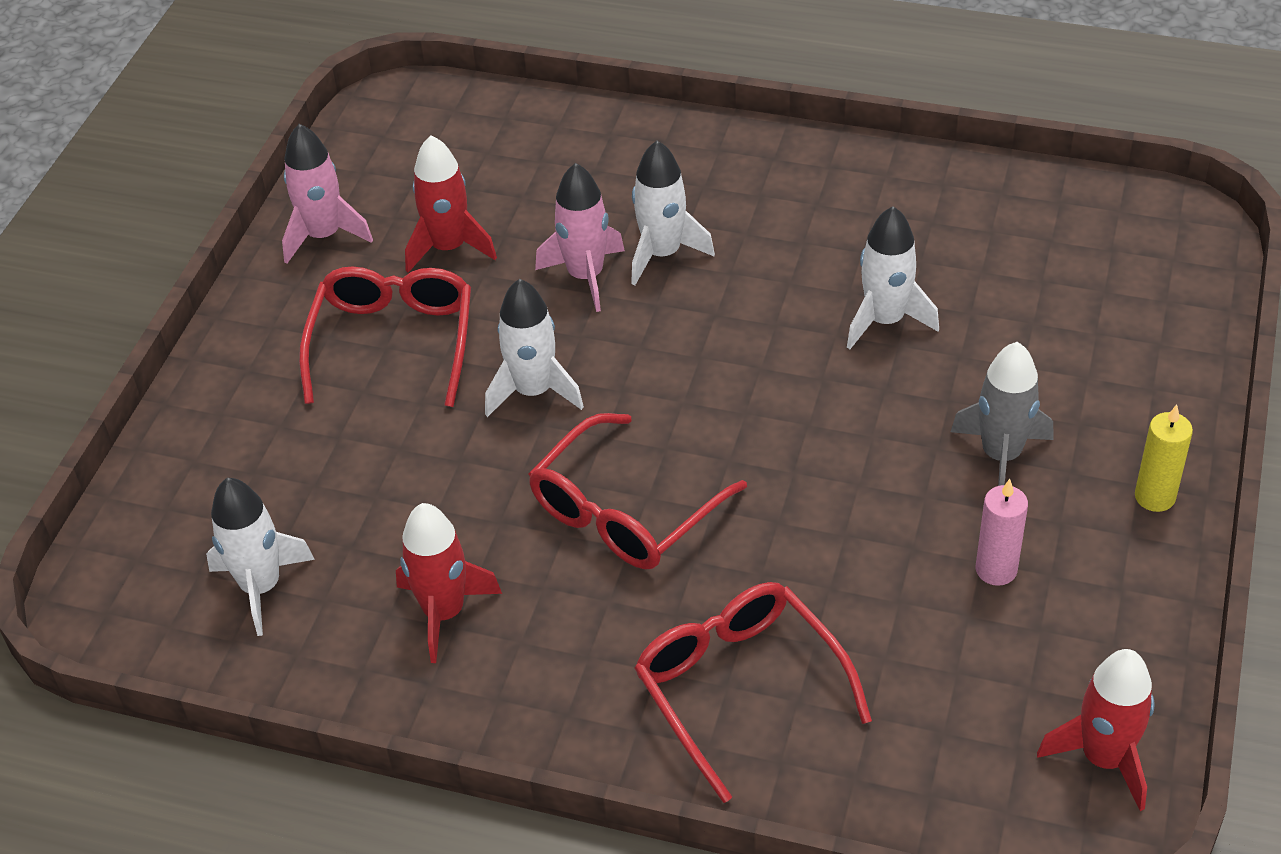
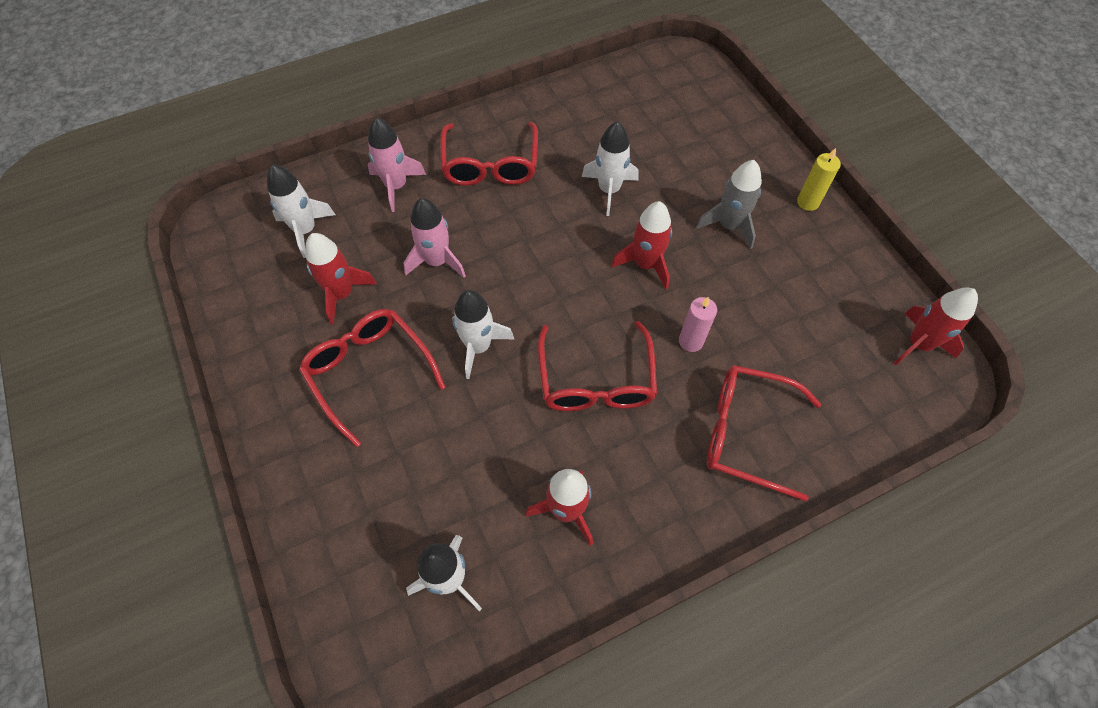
camera: 45 degrees left, 15 degrees up
(324, 235) = (256, 334): pink rocket -> pink rocket (396, 186)
(662, 254) = (464, 222): white rocket -> white rocket (305, 230)
(765, 208) = (490, 165): none -> red glasses
(832, 430) = (645, 264): none -> red rocket
(996, 570) = (786, 285): pink candle -> pink candle (691, 341)

